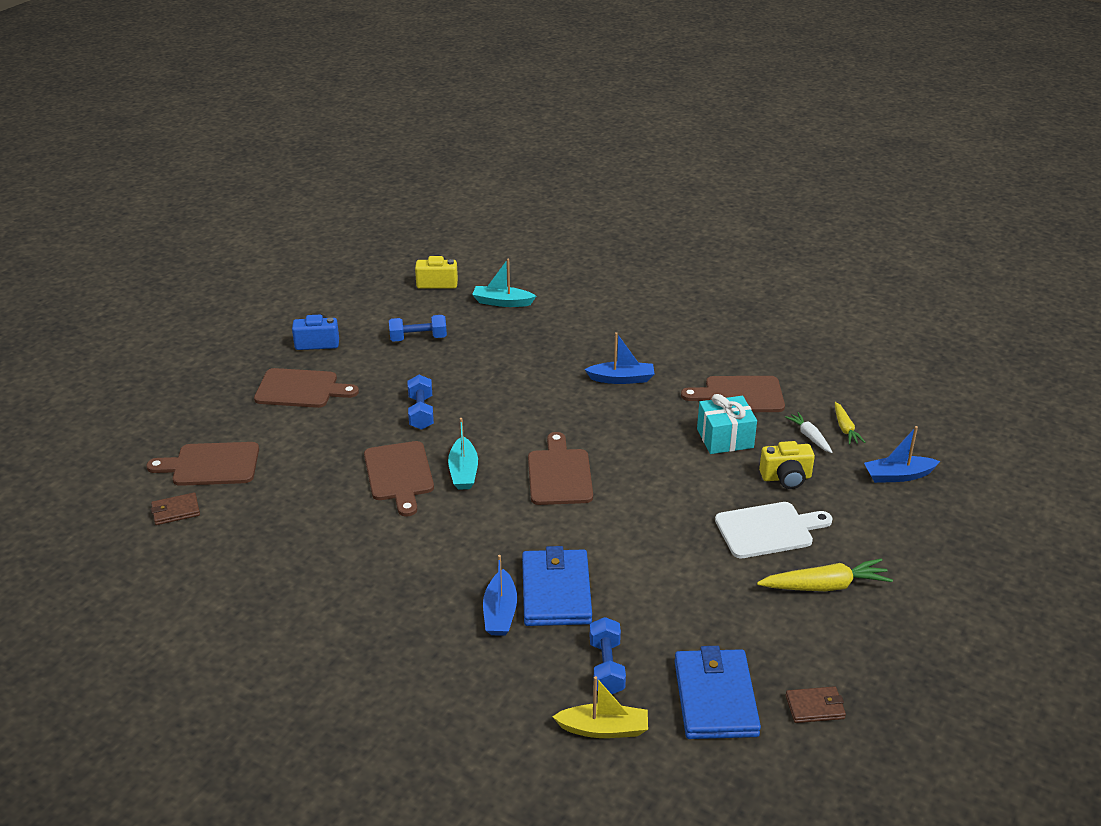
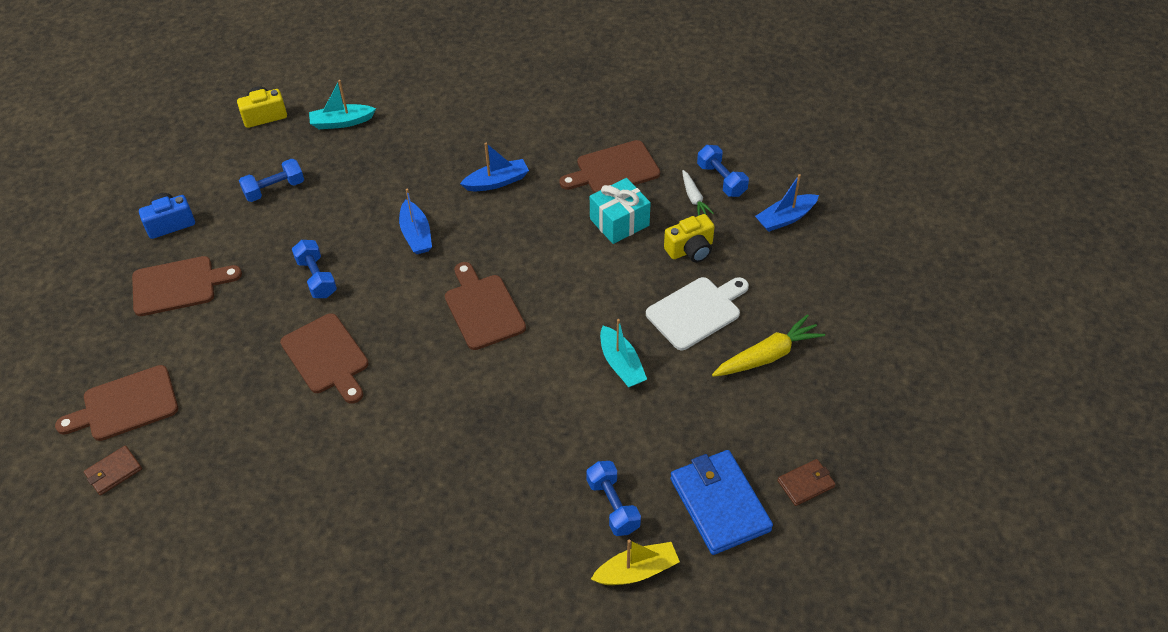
camera: 20 degrees left, 15 degrees up
(463, 471) = (389, 334): turquoise boat -> turquoise boat (621, 364)
(500, 612) = (492, 480): blue boat -> blue boat (416, 235)
(556, 592) = (534, 440): blue wallet -> none
(809, 437) = (694, 198): white carrot -> white carrot turned 150 degrees counterclockwise
(845, 428) = (721, 180): yellow carrot -> blue dumbbell

